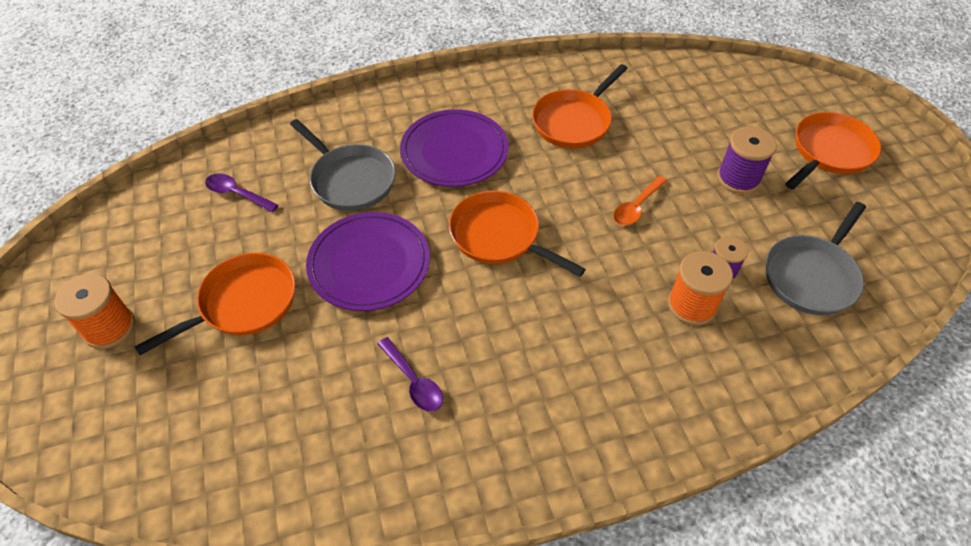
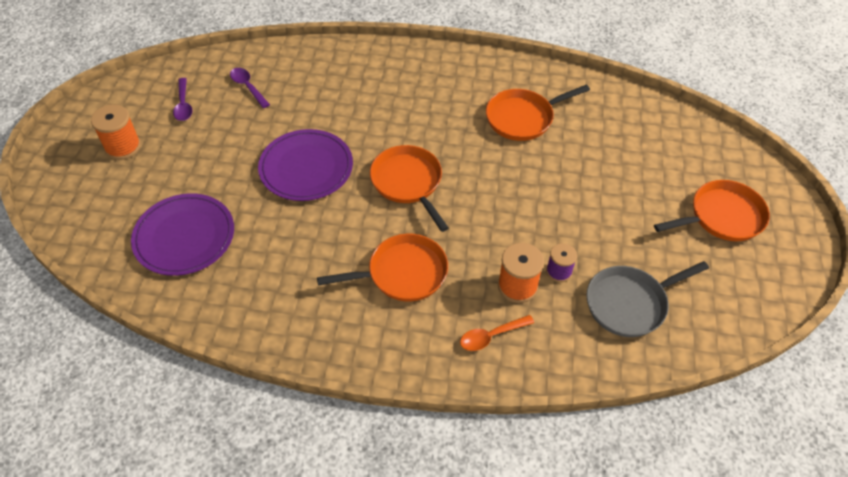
camera: 25 degrees right, 0 degrees up
(243, 303) = (210, 163): orange pan -> orange pan (402, 273)
(350, 180) = (329, 104): grey pan -> none
(413, 381) = (287, 256): purple spoon -> purple spoon (183, 105)
(454, 151) = (416, 109): purple plate -> purple plate (184, 236)
(636, 207) = (526, 200): orange spoon -> orange spoon (491, 336)
(738, 179) = (625, 209): purple spool -> none

